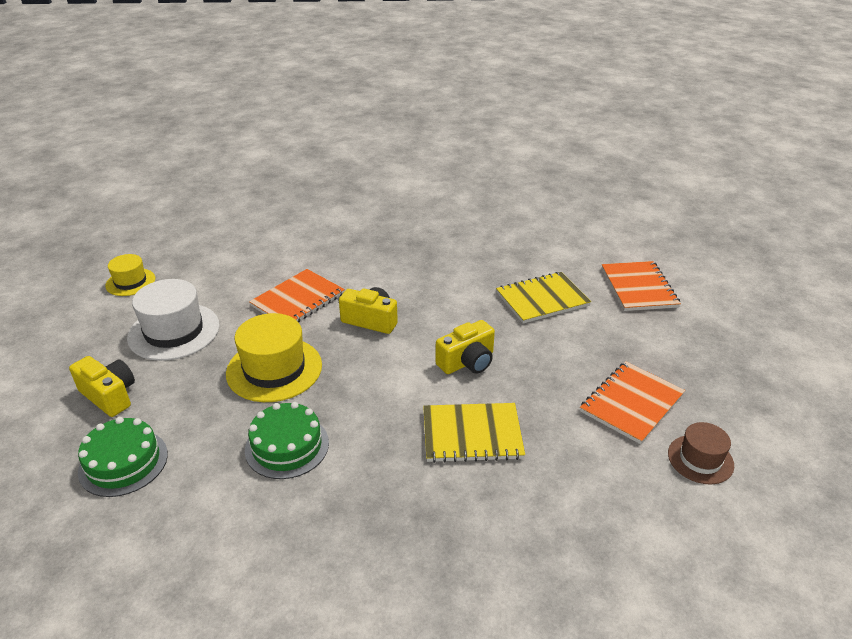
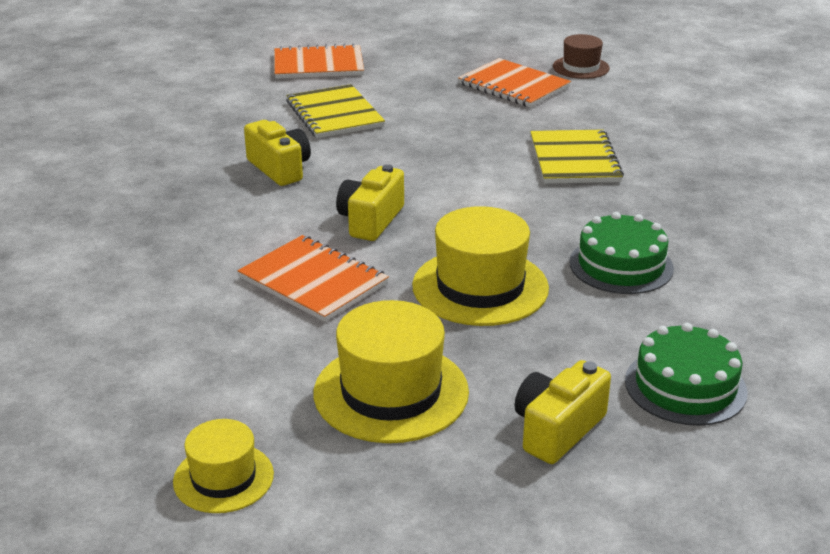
camera: 90 degrees left, 5 degrees down
(174, 331) = (391, 392): white hat -> yellow hat
(467, 362) = (456, 159): yellow camera -> yellow camera (280, 168)

